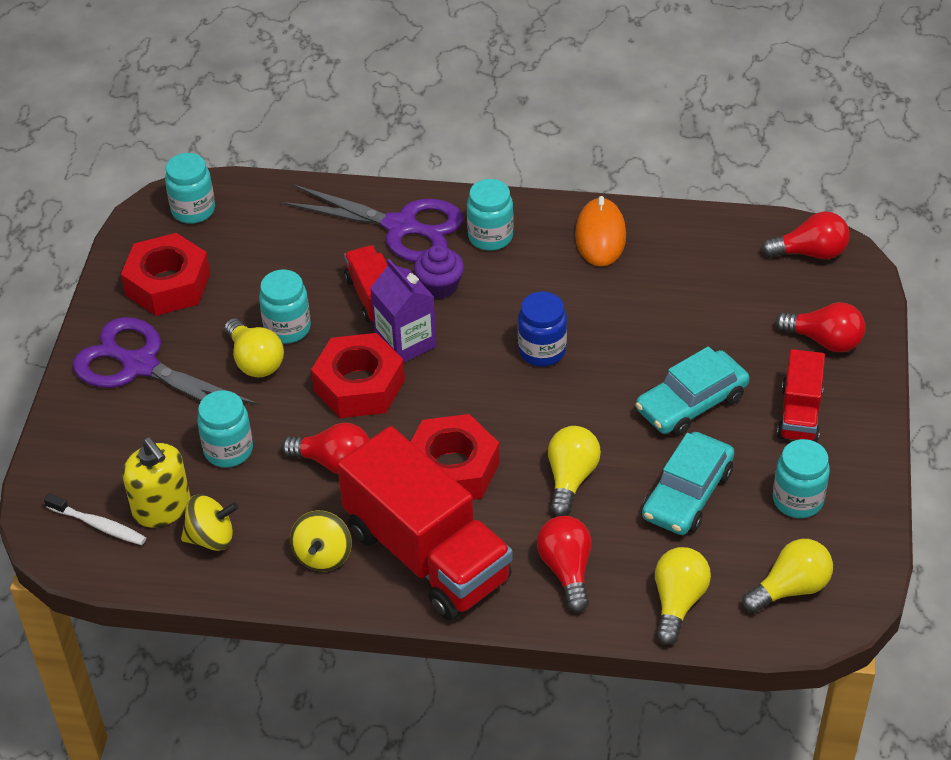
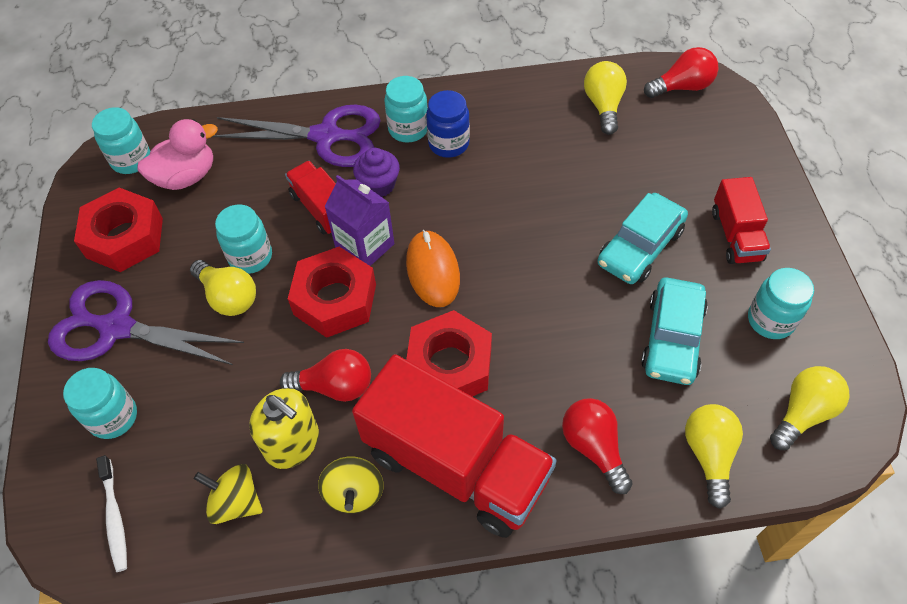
camera: 15 degrees left, 10 degrees up
(99, 525) = (115, 518): white toothbrush -> white toothbrush turned 60 degrees clockwise
(162, 508) = (176, 480): yellow soap dispenser -> yellow soap dispenser (292, 443)
(211, 538) = (236, 502): yellow spinning top -> yellow spinning top turned 135 degrees counterclockwise
(228, 450) = (227, 398): turquoise jar -> turquoise jar (113, 417)
(244, 238) = (186, 176): none -> pink duck
(542, 351) = (491, 226): blue jar -> blue jar (448, 144)
(570, 478) = (562, 348): yellow light bulb -> yellow light bulb (603, 106)
(600, 236) = (503, 108): orange mouse -> orange mouse (433, 271)
(824, 340) = (727, 162): red light bulb -> none

